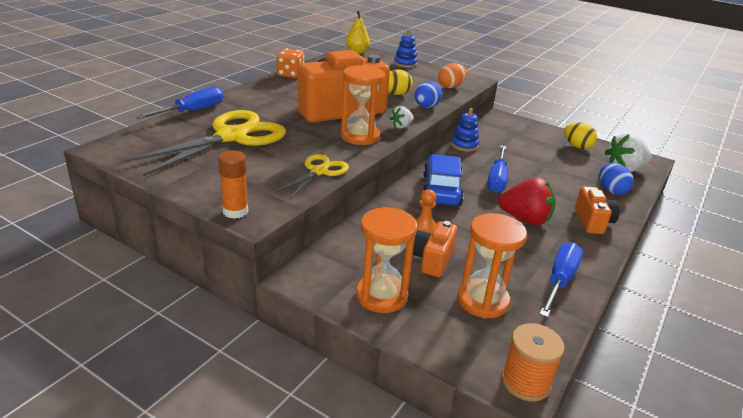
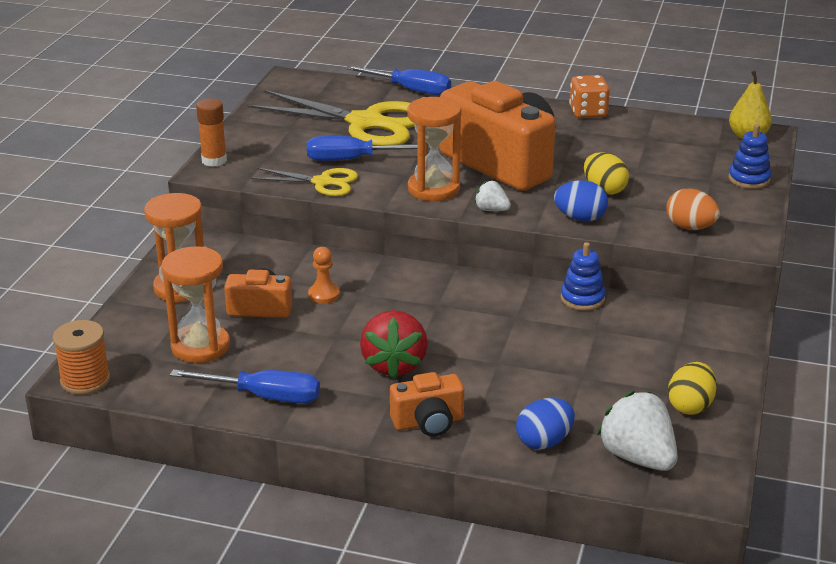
camera: 75 degrees right, 0 degrees up
(441, 190) = (426, 295): blue car -> none
(497, 179) = (492, 335): blue screwdriver -> blue screwdriver (353, 160)

